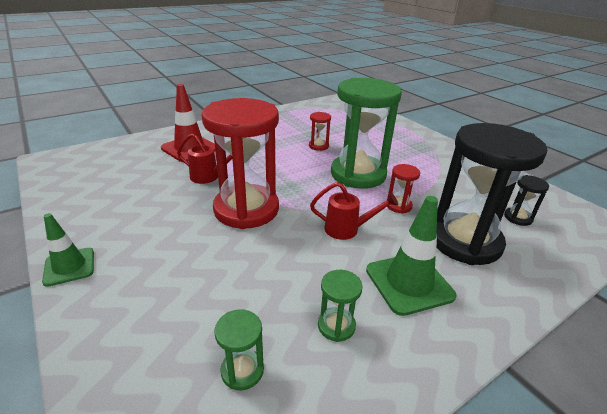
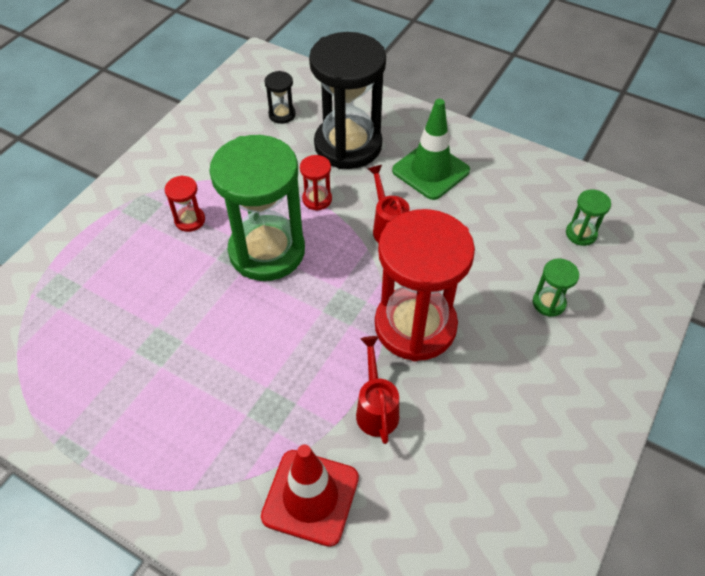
camera: 115 degrees left, 20 degrees up
(69, 266) = (609, 420): green traffic cone -> none
(318, 146) = (203, 322): red hourglass -> red hourglass (190, 220)
(336, 326) = (507, 200): green hourglass -> green hourglass (548, 303)

